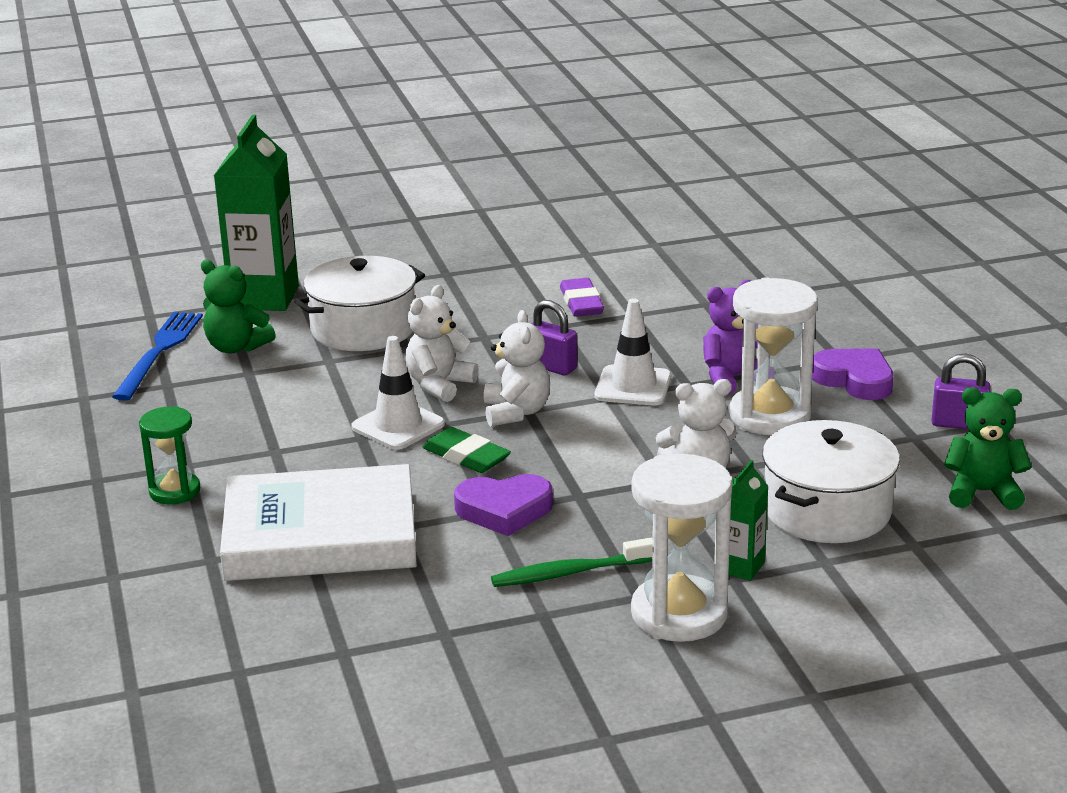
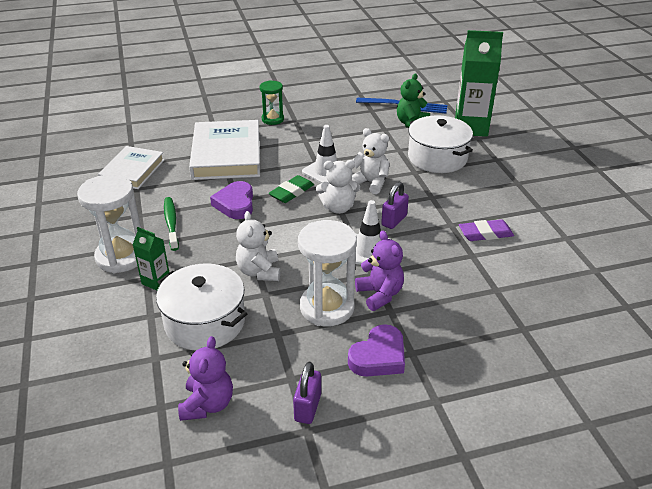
camera: 90 degrees right, 10 degrees up
(372, 649) = (132, 171): none -> white book
(982, 493) = (207, 404): green teddy bear -> purple teddy bear

